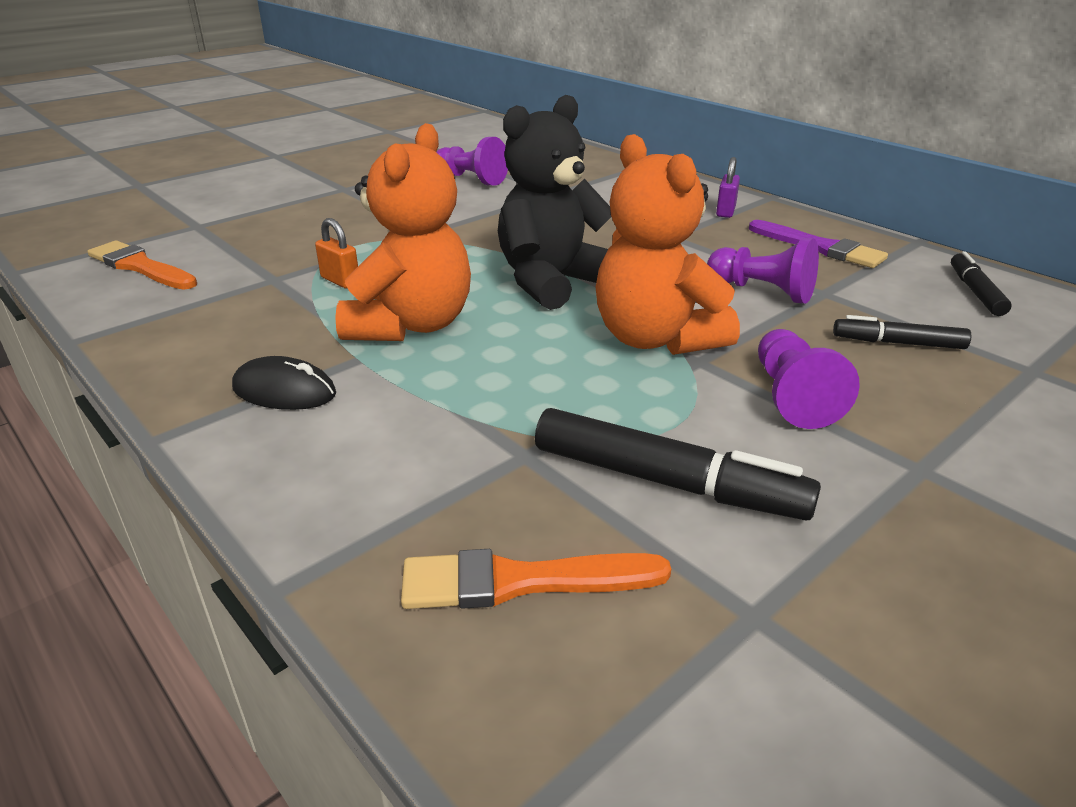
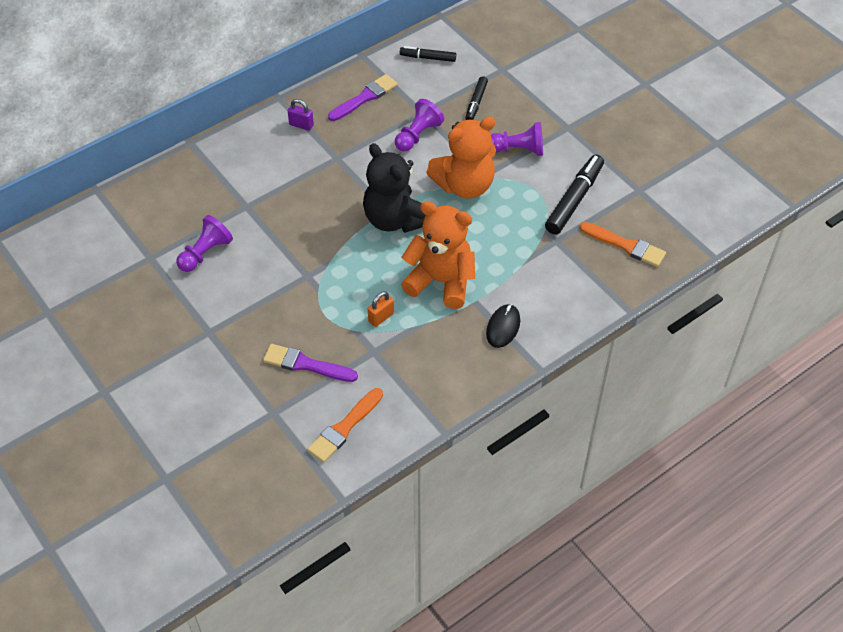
camera: 85 degrees left, 20 degrees up
(268, 238) = (306, 364): none -> purple brush
(521, 581) = (625, 245): orange brush -> orange brush turned 60 degrees counterclockwise

